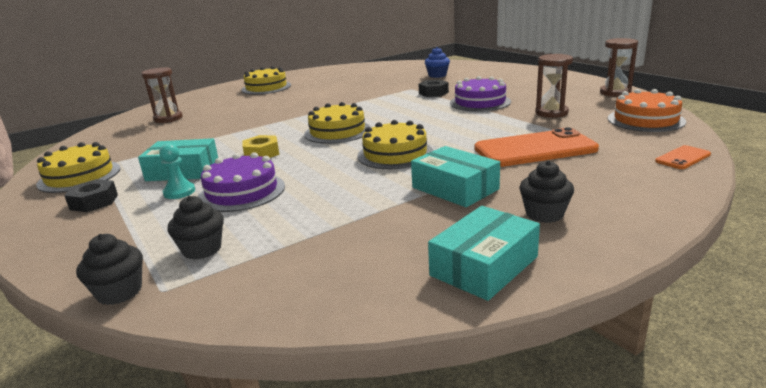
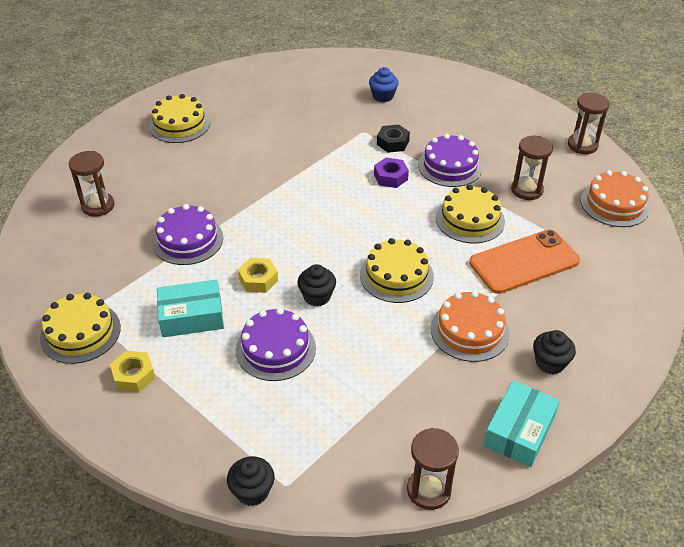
camera: 15 degrees left, 20 degrees up
(94, 202) = (134, 375): black nut -> yellow nut
(179, 192) = (212, 353): turquoise pawn -> none
(202, 249) = (288, 434): black cupcake -> black cupcake (317, 296)
(221, 133) = (188, 240): none -> purple cake
(333, 311) = (429, 490): none -> brown hourglass
(337, 131) = (319, 233): yellow cake -> yellow cake (470, 219)
(422, 107) = (390, 177): none -> purple nut
(455, 188) = (469, 330): turquoise box -> orange cake
(683, 158) = (648, 272): orange phone -> none

